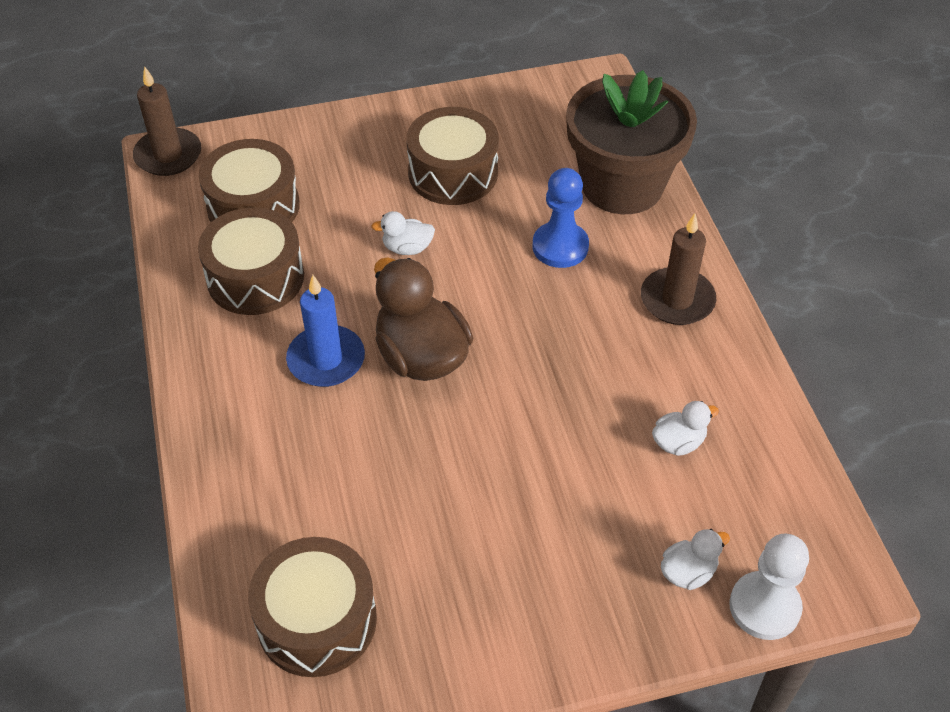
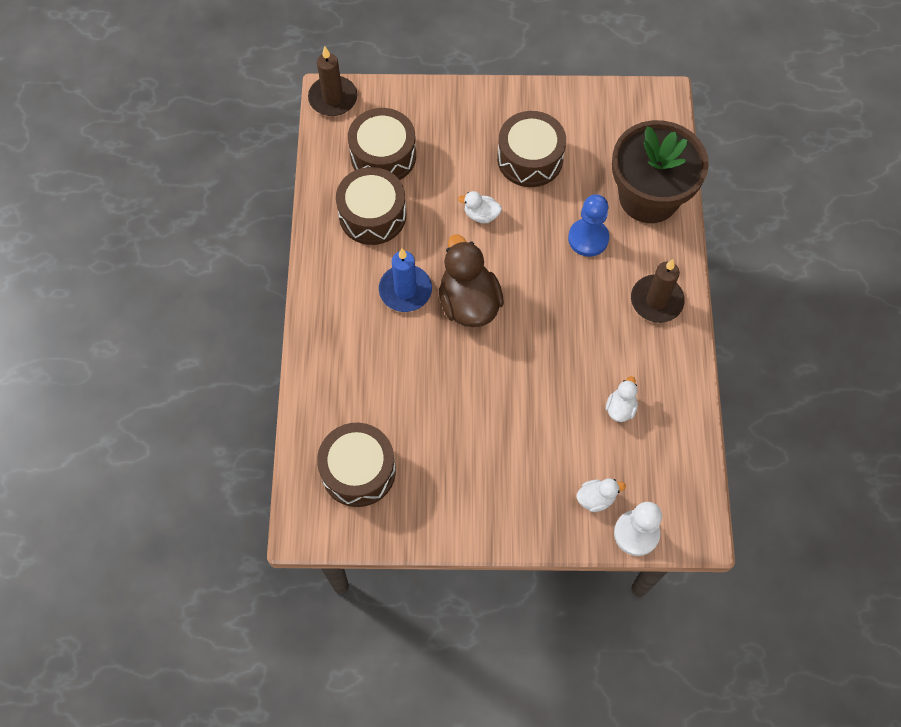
camera: 15 degrees right, 15 degrees up
(678, 442) = (620, 408): white duck -> white duck turned 60 degrees counterclockwise

